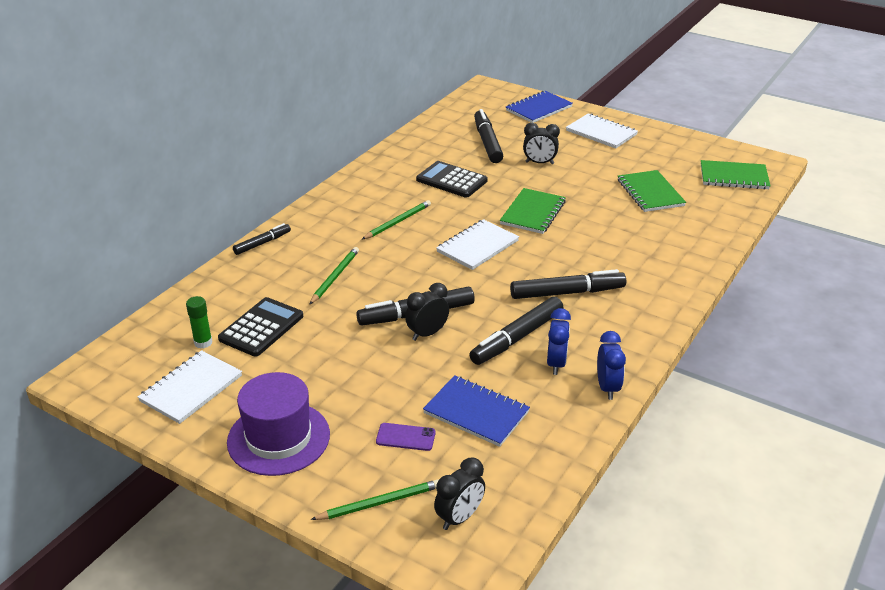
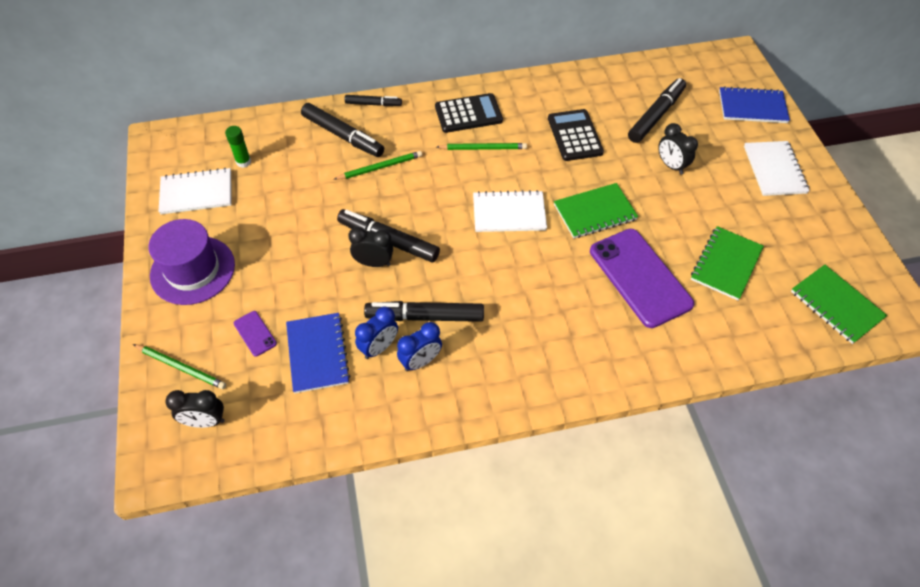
camera: 45 degrees right, 20 degrees up
(261, 328) = (287, 176): black calculator -> black calculator (468, 114)
(566, 293) = (514, 307): black marker -> black marker (342, 135)
(607, 388) = (426, 413): blue clock -> blue clock (379, 347)
(615, 229) = (640, 277): none -> purple phone

